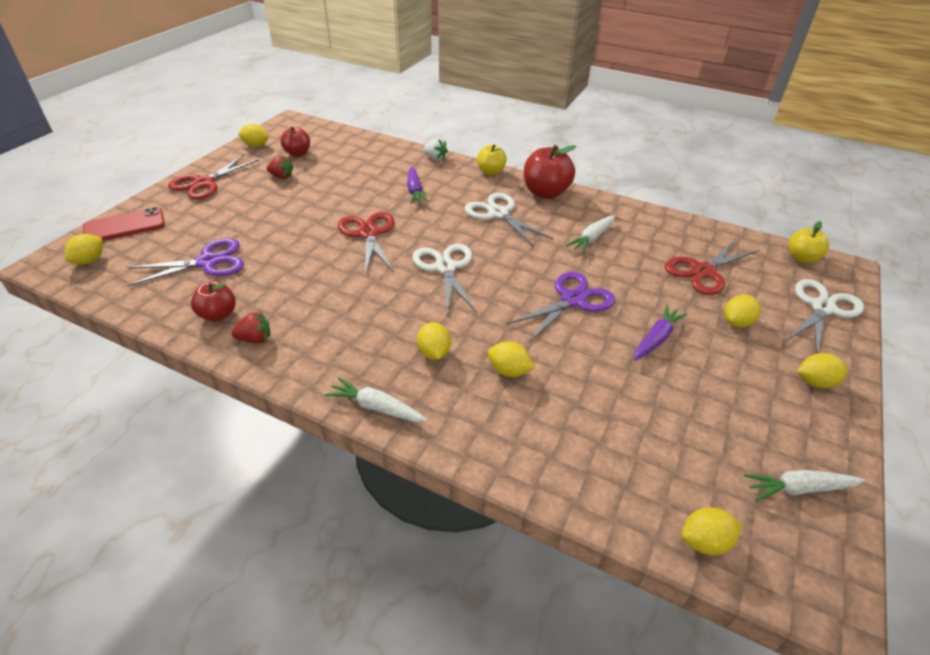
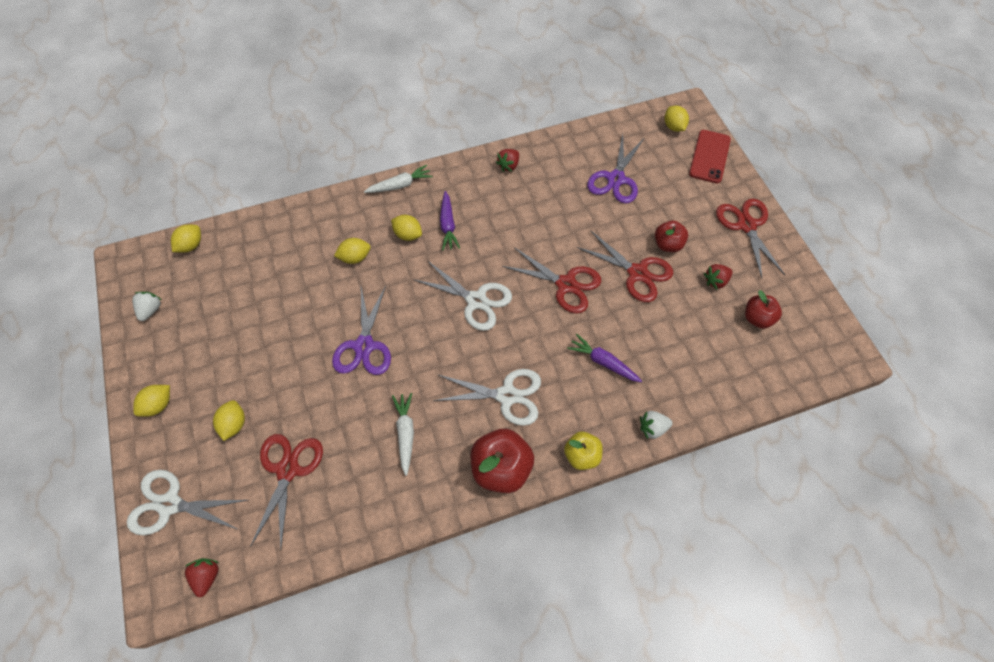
camera: 135 degrees right, 20 degrees up
(218, 314) = (550, 160): red apple -> red apple (667, 244)
(256, 145) = (803, 295): yellow lemon -> none
(314, 208) = (637, 273): none -> red scissors
(656, 338) = (283, 357): purple carrot -> purple carrot (448, 225)
(799, 489) = (151, 310): white carrot -> white strawberry
(801, 258) = (207, 576): yellow apple -> red strawberry
(822, 308) = (170, 504): white scissors -> white scissors turned 105 degrees clockwise

